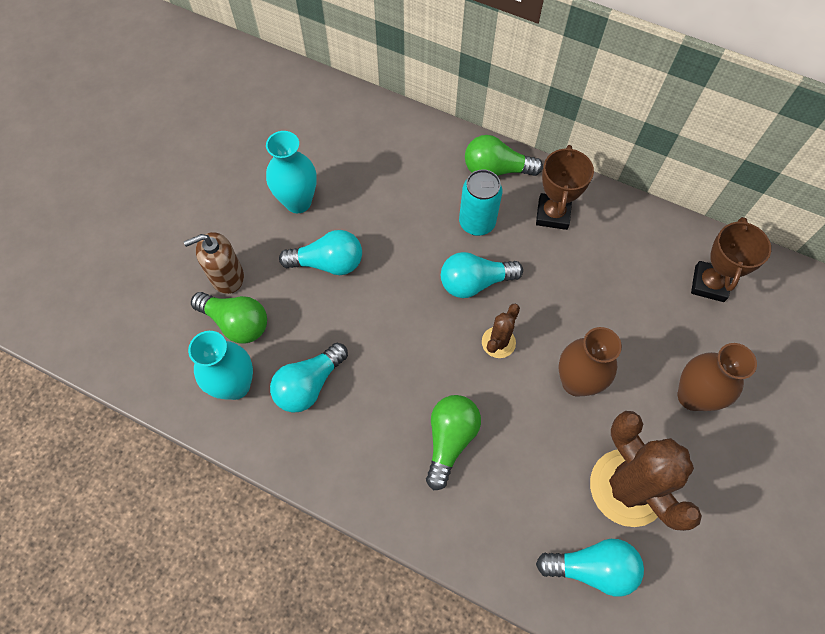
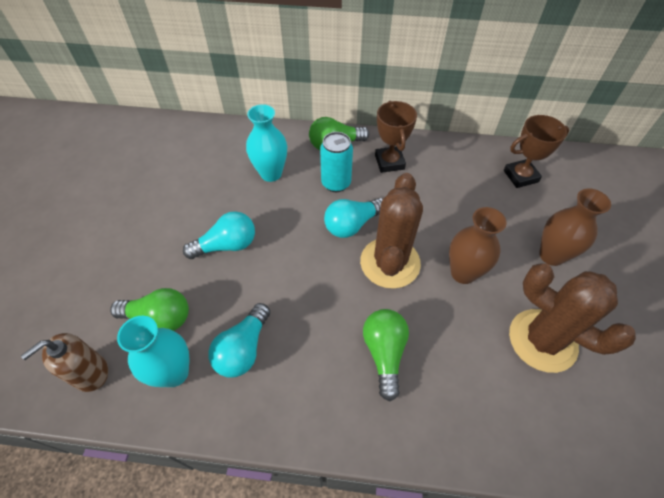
camera: 20 degrees left, 10 degrees down
(227, 276) = (139, 282): brown soap dispenser -> brown soap dispenser (90, 373)
(298, 202) = (186, 207): turquoise vase -> turquoise vase (271, 173)
(498, 342) = (390, 263): brown cactus -> brown cactus, size x2.06
(592, 568) = (550, 419): turquoise light bulb -> none
(709, 284) = (520, 176): brown trophy -> brown trophy turned 75 degrees clockwise

